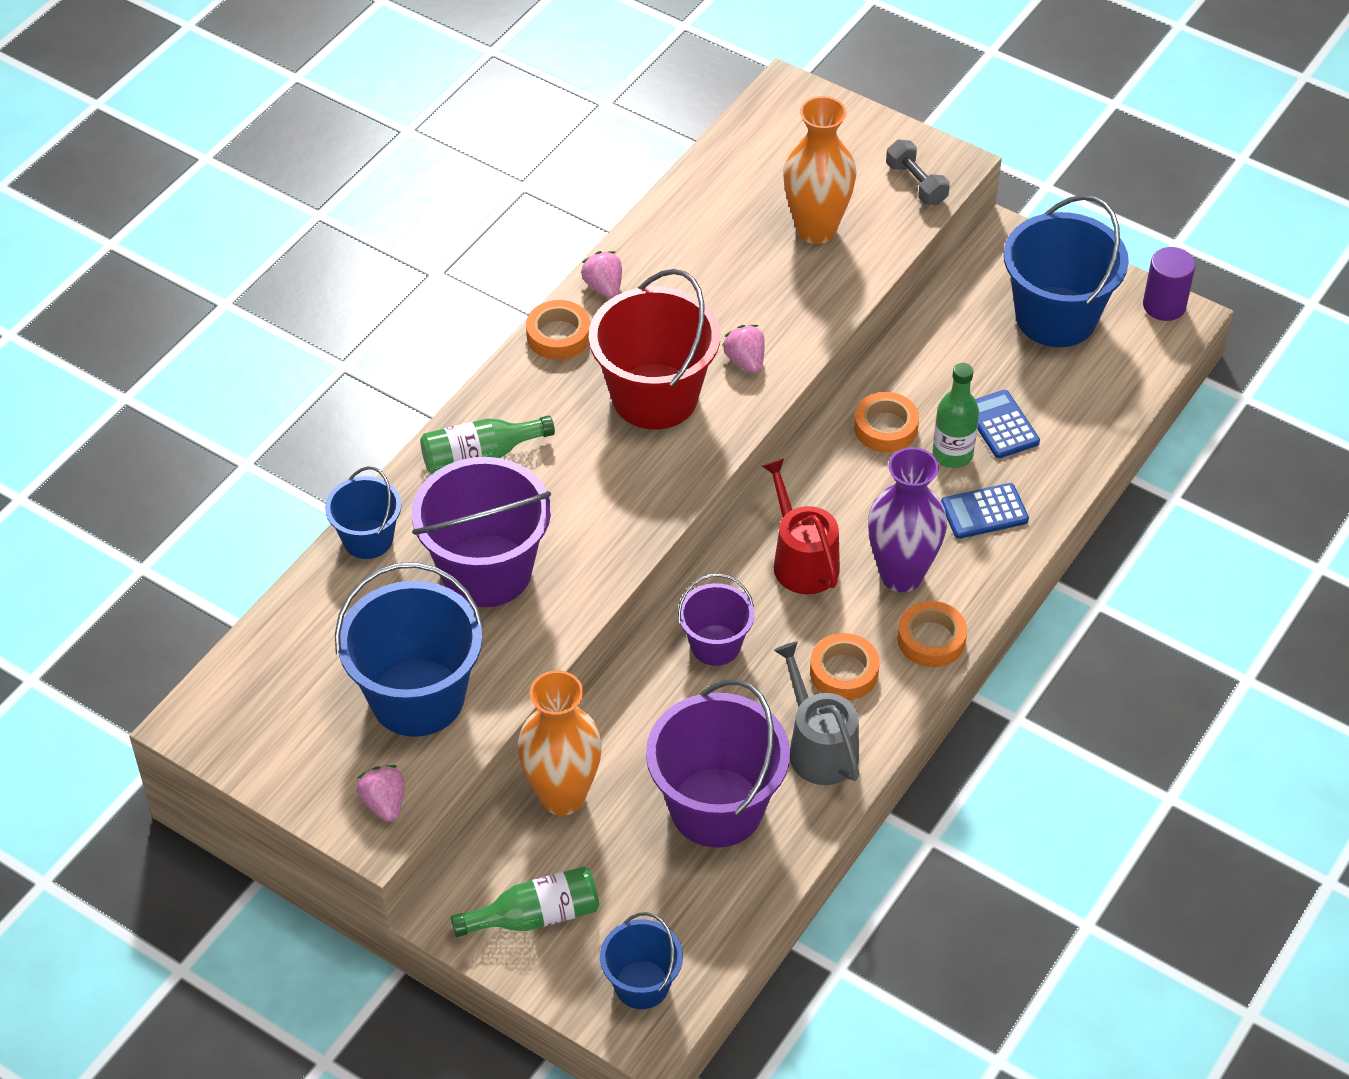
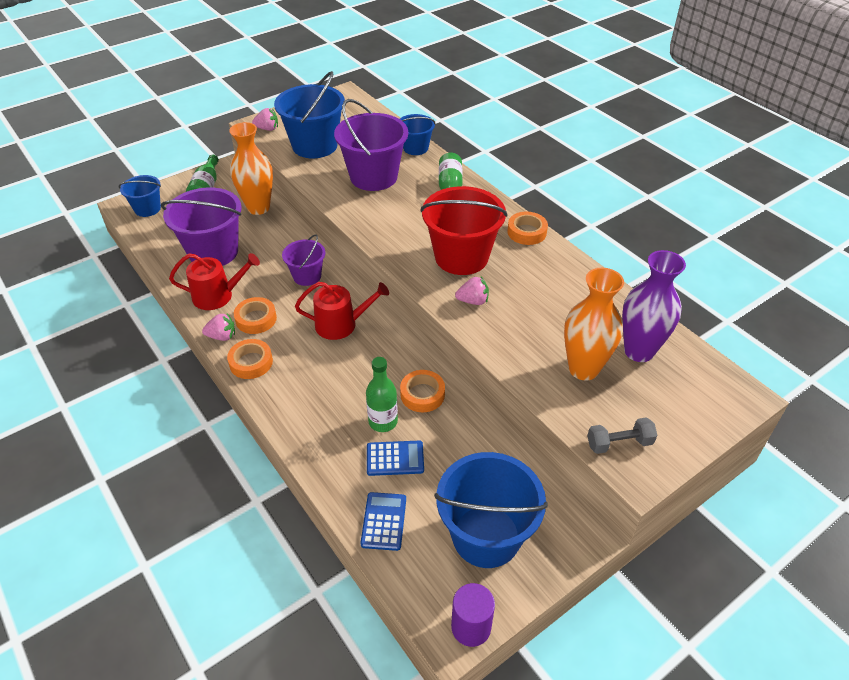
camera: 110 degrees right, 5 degrees down
(604, 287) = (560, 257): pink strawberry -> pink strawberry (222, 336)
(819, 747) = (218, 296): grey watering can -> red watering can
(901, 575) = (304, 364): purple vase -> purple vase (639, 351)
(984, 512) = (327, 421): blue calculator -> blue calculator (384, 521)

